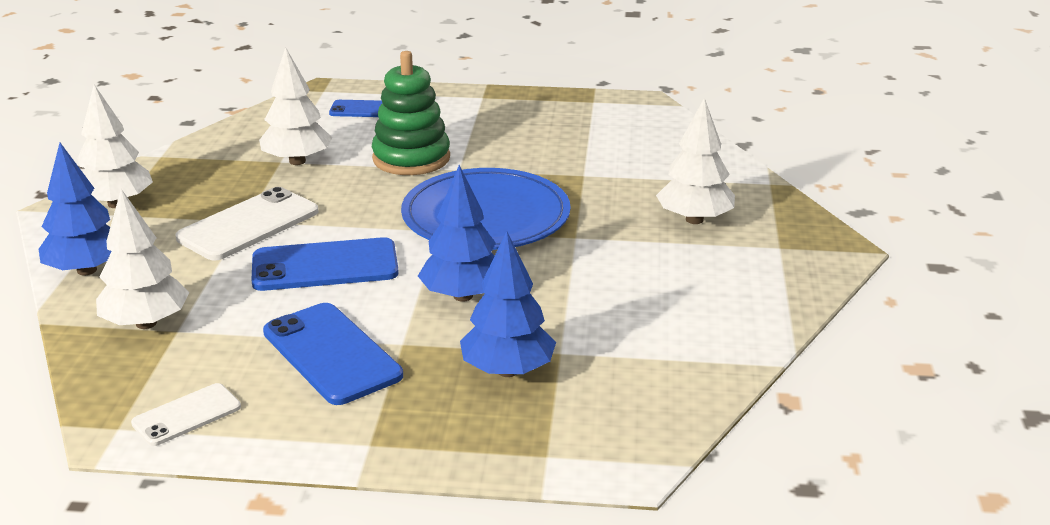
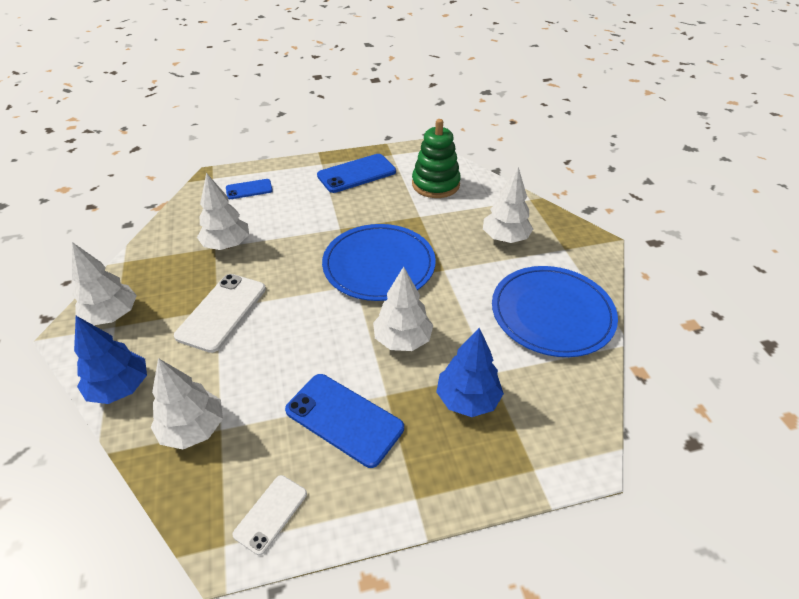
camera: 20 degrees left, 15 degrees up
(325, 266) = (296, 337): blue phone -> blue phone (356, 174)
(411, 158) = (303, 225): green stacking toy -> green stacking toy (435, 184)
(463, 296) = (402, 339): blue tree -> white tree
(700, 311) = (552, 313): none -> blue plate

